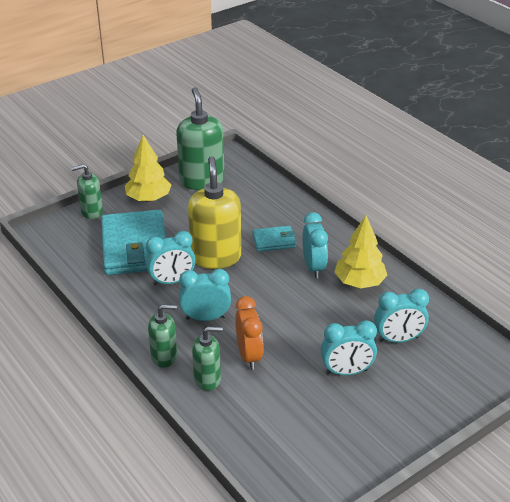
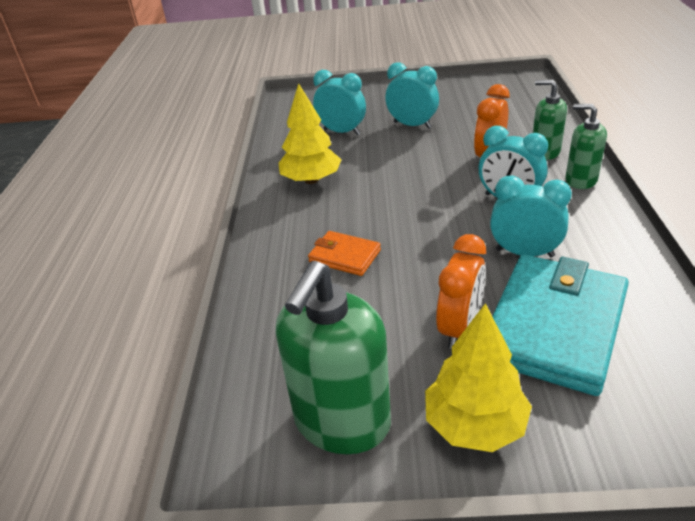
camera: 140 degrees left, 0 degrees up
(91, 212) = (612, 445): green soap dispenser -> none
(180, 229) = (459, 328): none -> orange clock
(216, 257) = (440, 263): yellow soap dispenser -> none
(274, 241) = (344, 256): turquoise wallet -> orange wallet
(313, 267) = (337, 209): turquoise clock -> none

